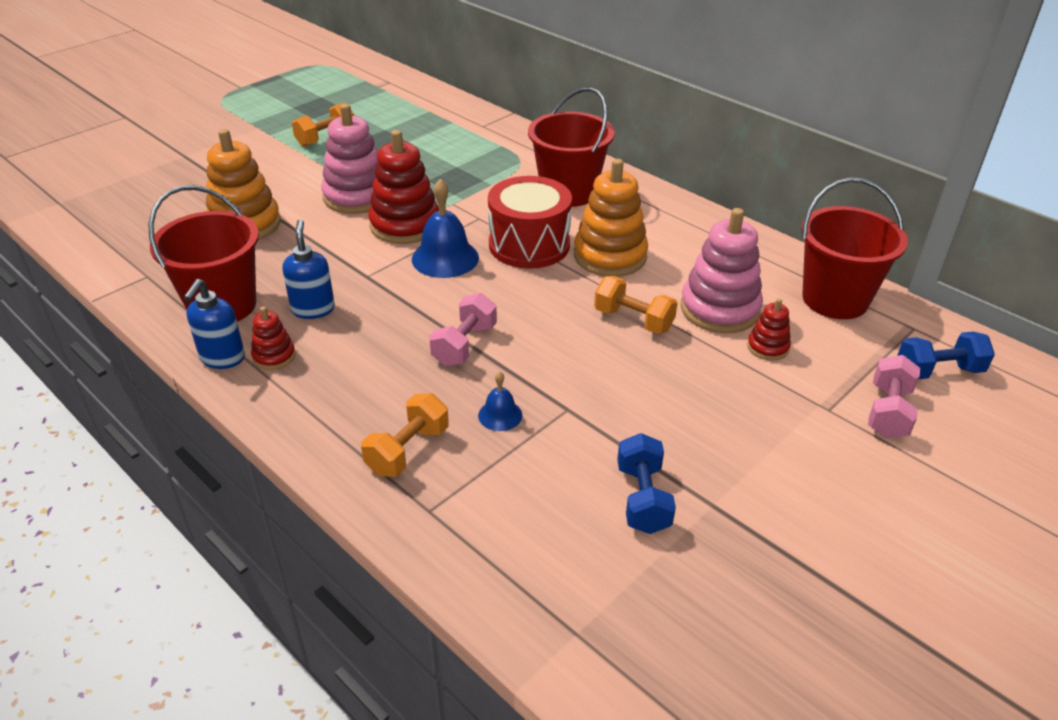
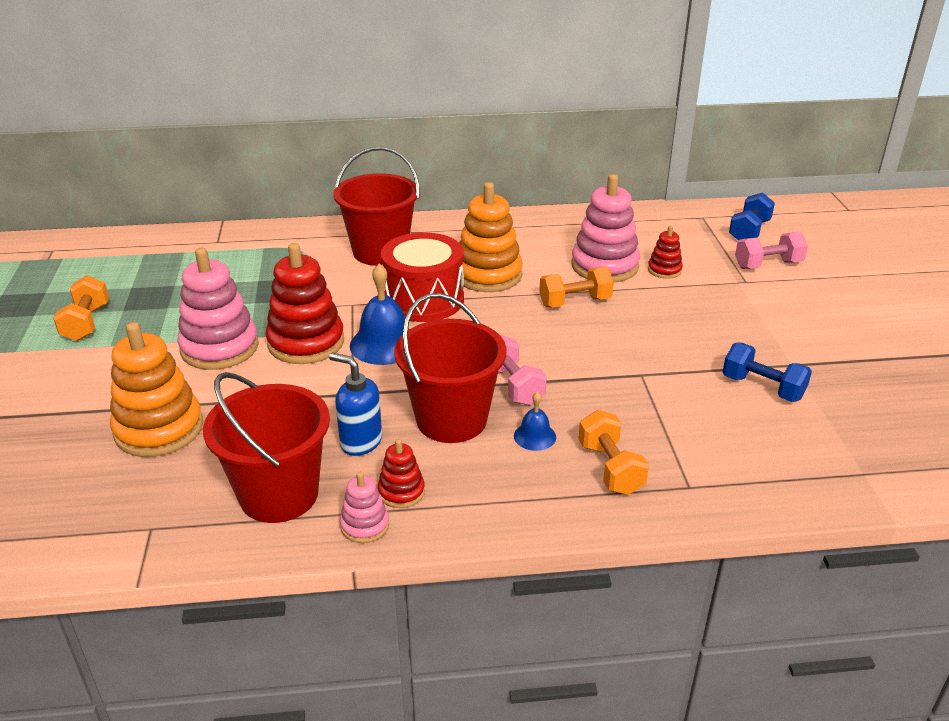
camera: 50 degrees left, 5 degrees down
(222, 358) = (365, 525): blue soap dispenser -> pink stacking toy
(500, 415) = (616, 406): blue bell -> blue bell (534, 436)
(835, 299) = (645, 224): red bucket -> red bucket (451, 420)
(888, 412) = (768, 265): pink dumbbell -> pink dumbbell turned 75 degrees counterclockwise

